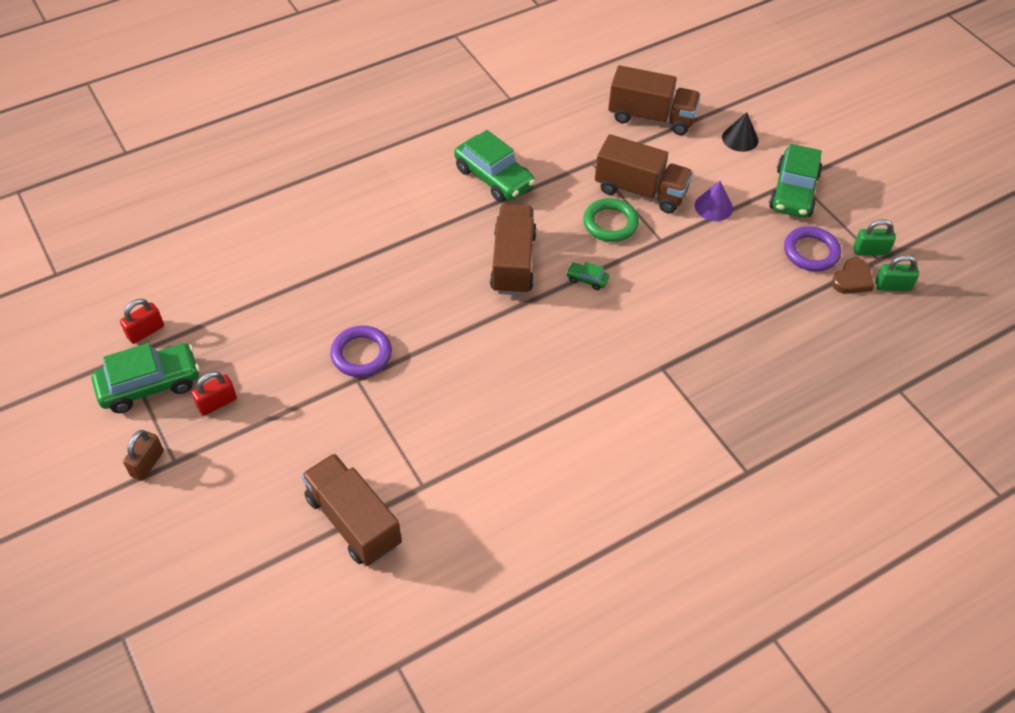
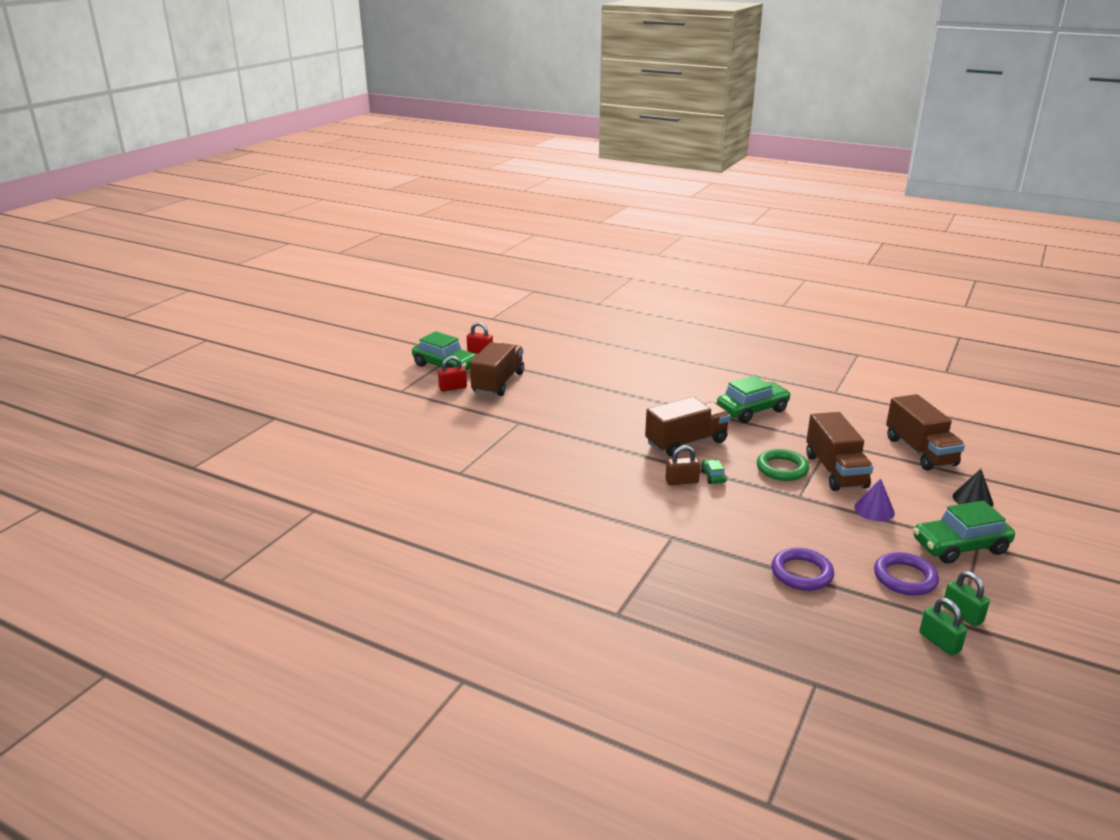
camera: 60 degrees right, 25 degrees down
(147, 463) = (391, 384): brown padlock -> brown padlock (682, 481)
(217, 403) = (453, 388): red padlock -> red padlock turned 45 degrees counterclockwise
(353, 521) = (409, 458): brown truck -> brown truck (498, 383)
(361, 354) = (539, 417): purple ring -> purple ring (801, 573)
(494, 177) = (752, 410): green car -> green car turned 135 degrees counterclockwise
(852, 279) = (909, 613): brown heart -> none

